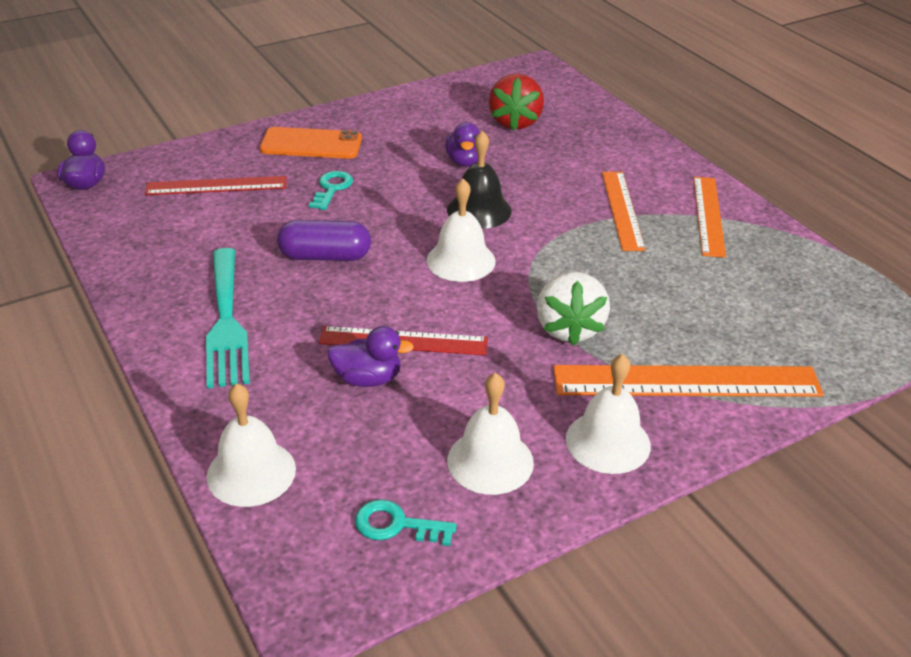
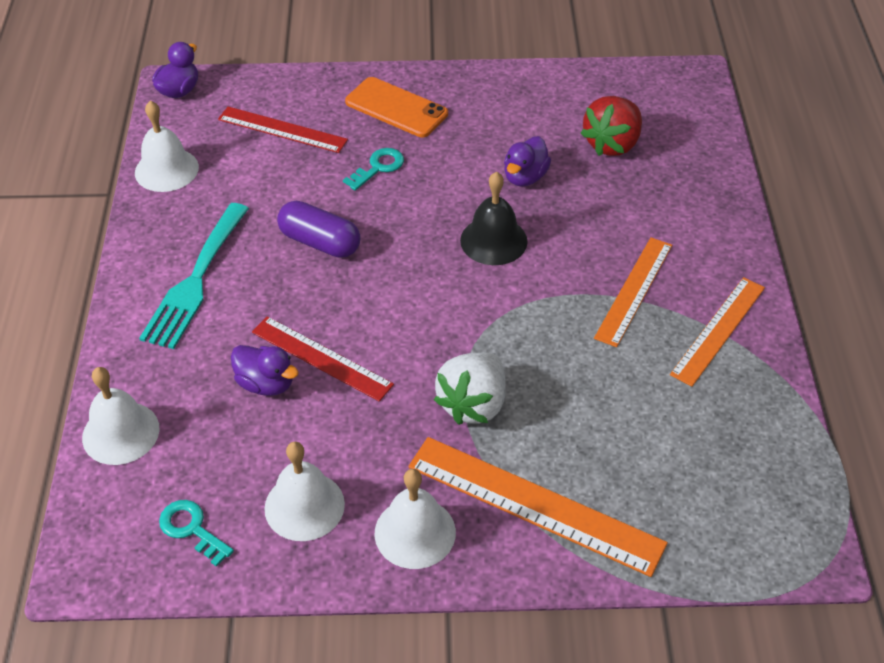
camera: 30 degrees right, 10 degrees up
(461, 260) = (433, 292): white bell -> white bell (166, 169)

